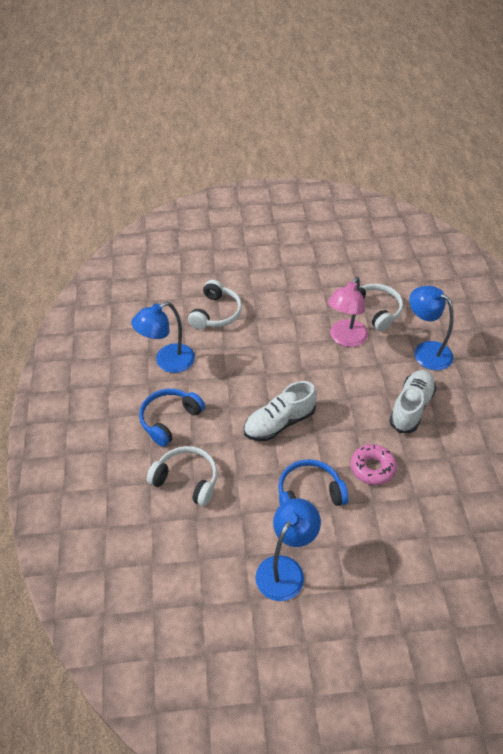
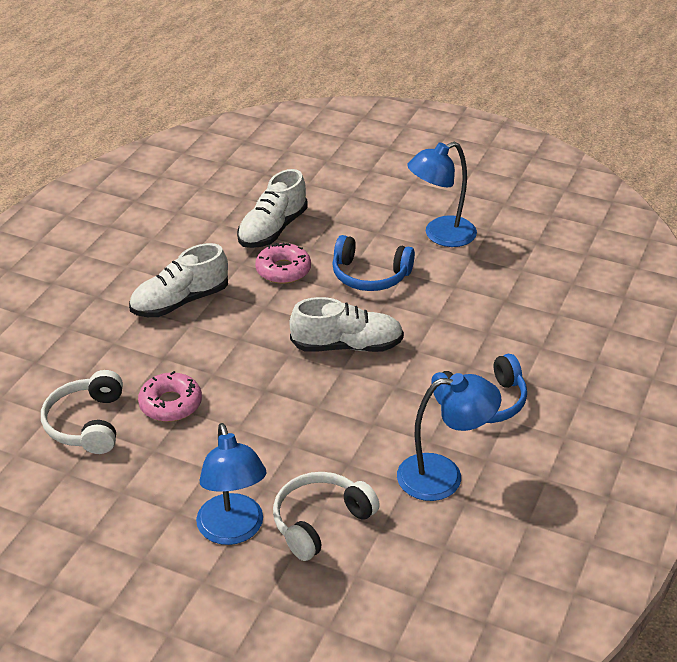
camera: 150 degrees left, 10 degrees down
(186, 480) = (496, 334): white headphones -> none
(345, 339) = (170, 404): pink lamp -> pink donut
(416, 506) = (272, 230): none -> white shoe
(426, 351) = (89, 348): blue lamp -> blue lamp (233, 531)

